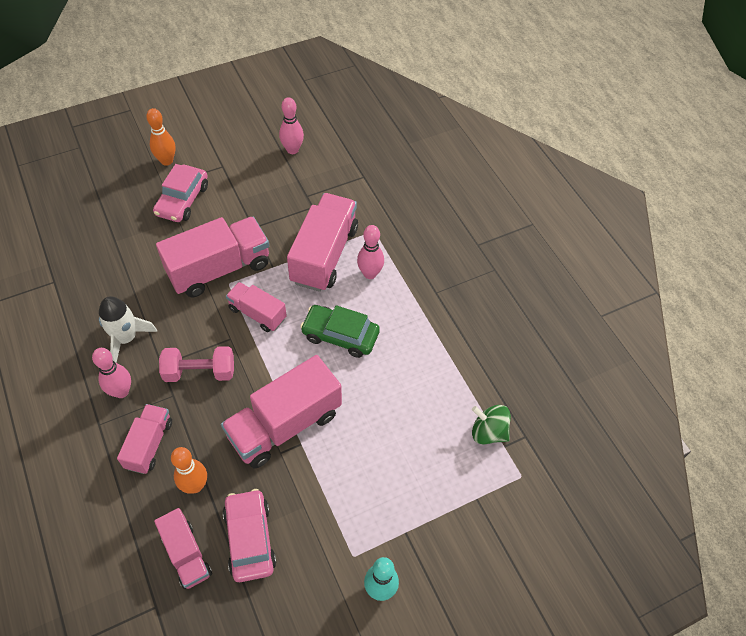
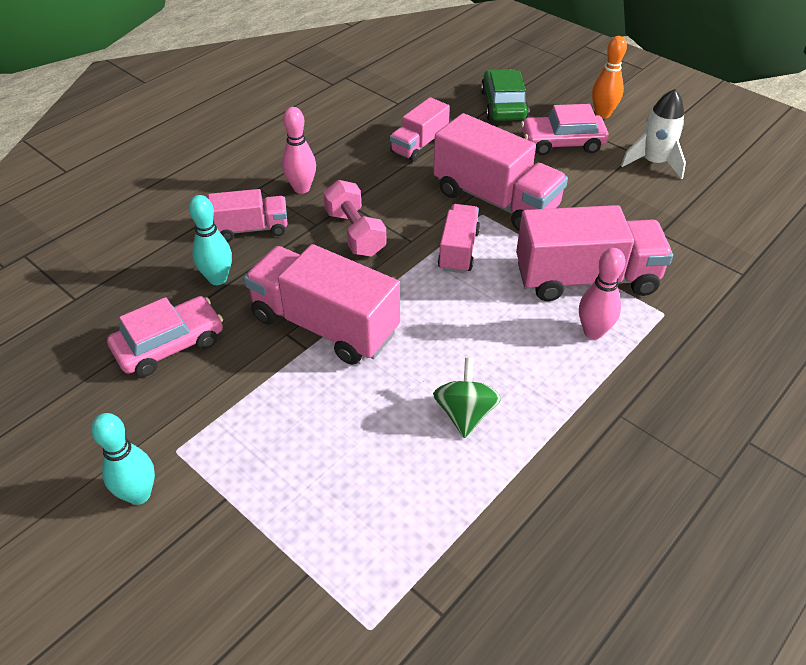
camera: 70 degrees right, 10 degrees down
(126, 338) = (364, 169): white rocket -> white rocket (653, 162)
(186, 554) = (137, 301): pink truck -> pink truck (419, 145)
(195, 485) = (218, 279): orange bowling pin -> turquoise bowling pin
(292, 150) = (717, 197): pink bowling pin -> none
(340, 335) = (478, 334): green car -> green car (503, 105)
(488, 432) = (424, 557): green spinning top -> green spinning top (465, 413)

